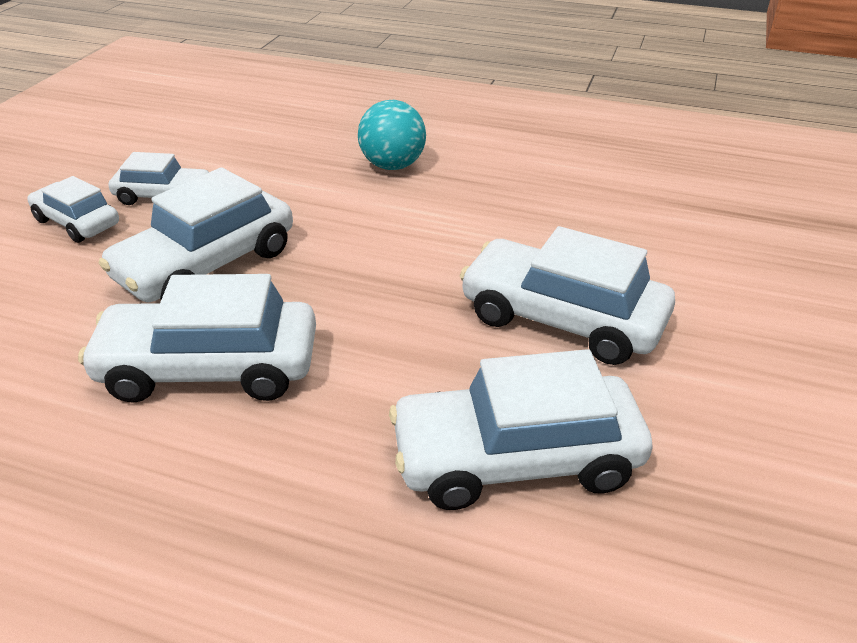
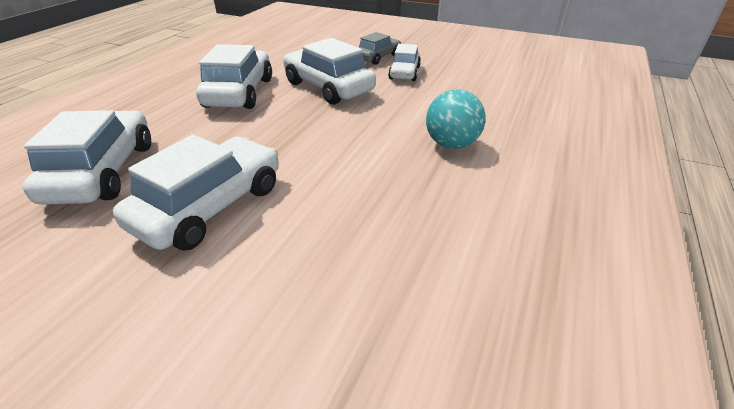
camera: 95 degrees right, 0 degrees up
(77, 223) = (378, 57): white car -> grey car

